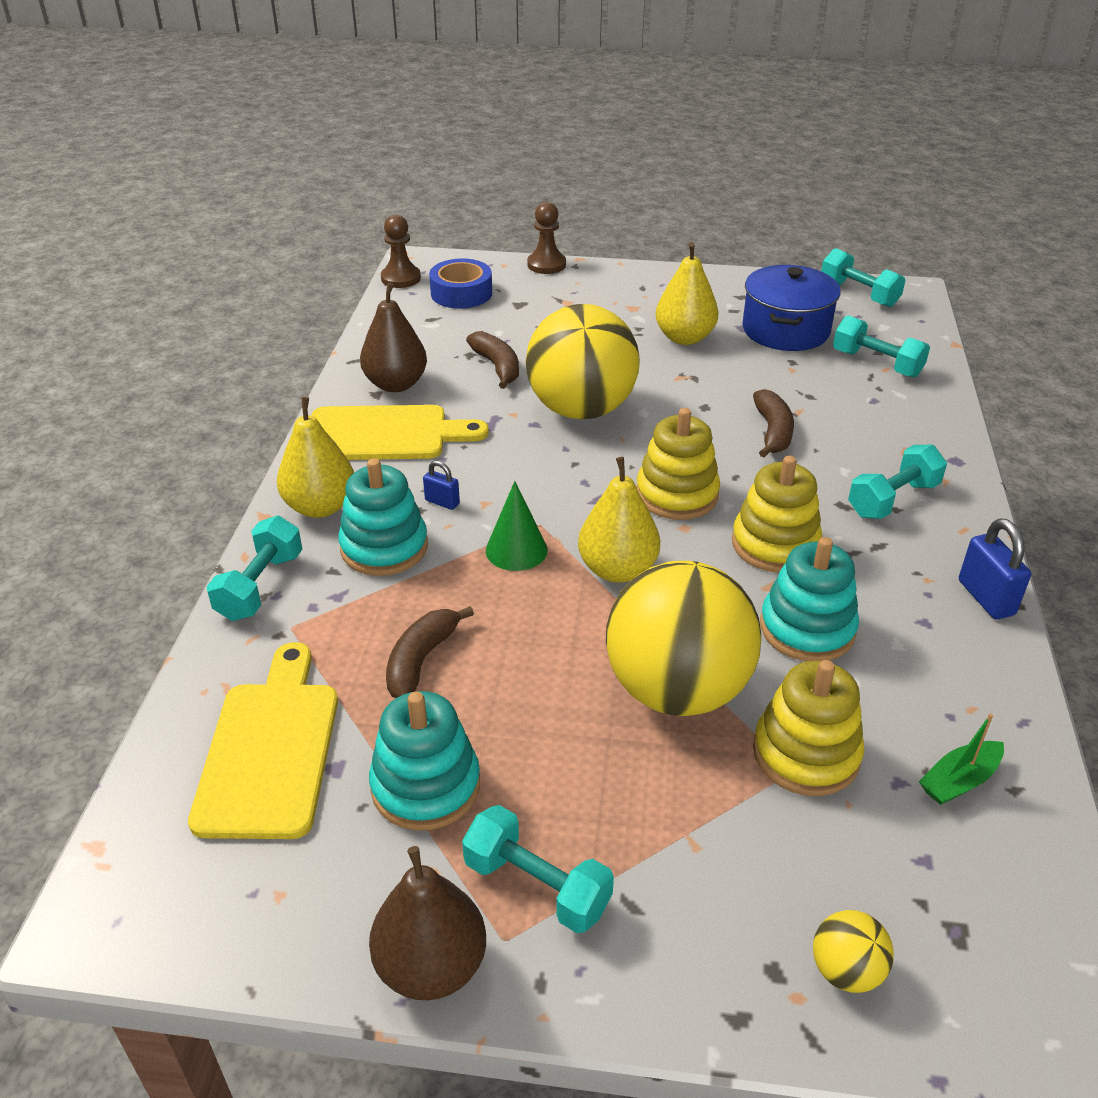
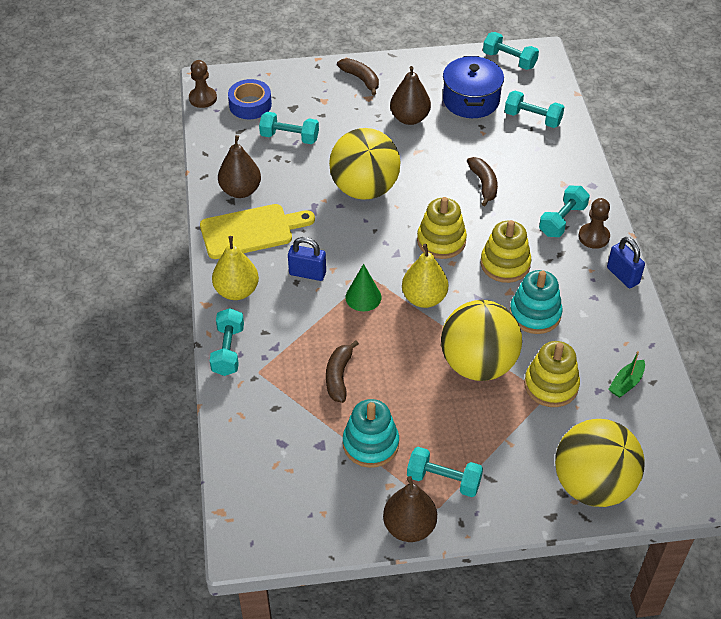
camera: 15 degrees left, 10 degrees up
(269, 750) = (282, 443): yellow cutting board -> none
(384, 547) = (287, 311): turquoise stacking toy -> none
(442, 502) = (307, 273): blue padlock -> blue padlock, size x1.72
(497, 367) = (299, 164): brown banana -> brown banana (361, 79)
(498, 335) = (289, 137): none -> turquoise dumbbell
(546, 265) = (297, 68): brown pawn -> brown pawn (593, 237)
(684, 338) = (409, 118): yellow pear -> brown pear
(846, 970) = (592, 485): yellow ball -> yellow ball, size x2.43

